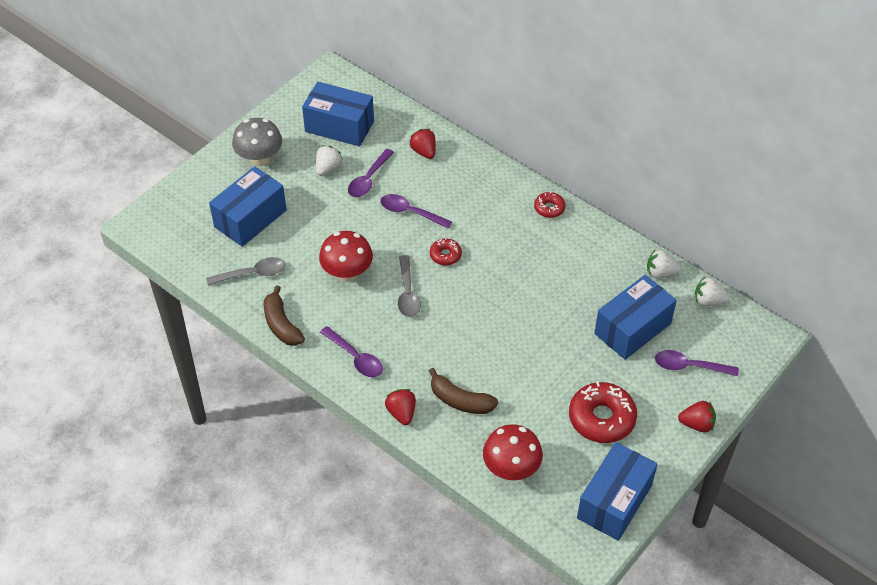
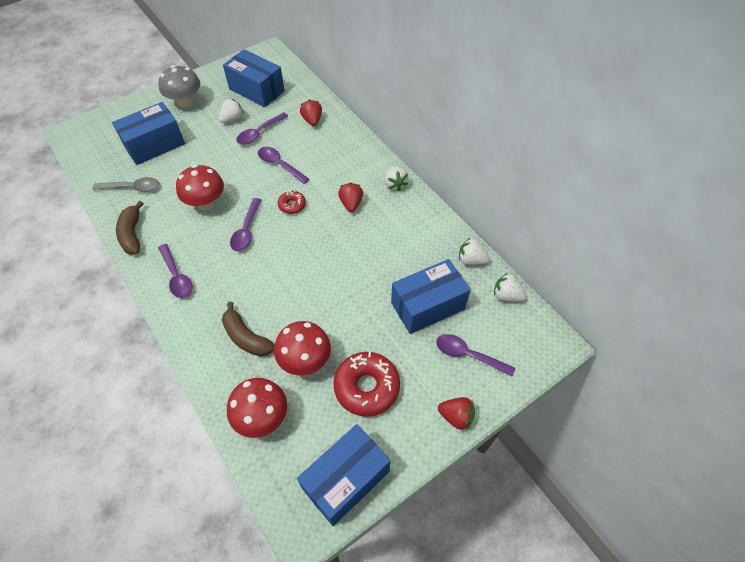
camera: 15 degrees right, 5 degrees up
(401, 413) = (190, 336): red strawberry -> red strawberry (351, 203)
(408, 293) = (246, 230): grey spoon -> purple spoon
(530, 408) = (305, 360): none -> red mushroom
(549, 208) = (394, 184): red donut -> white strawberry

